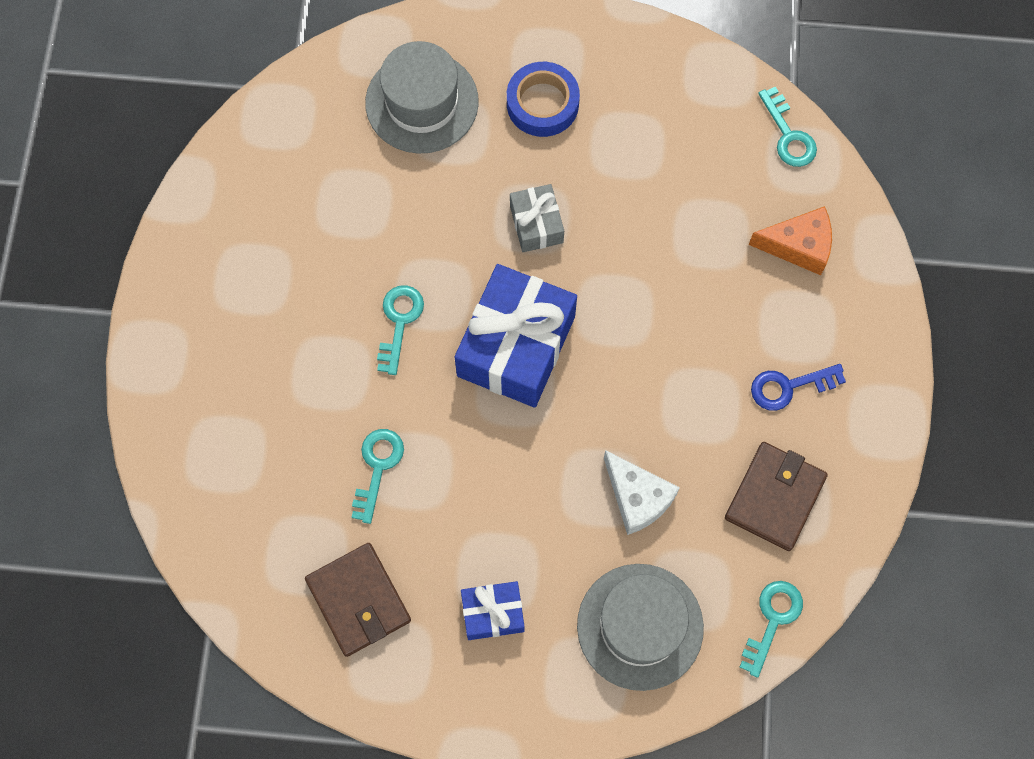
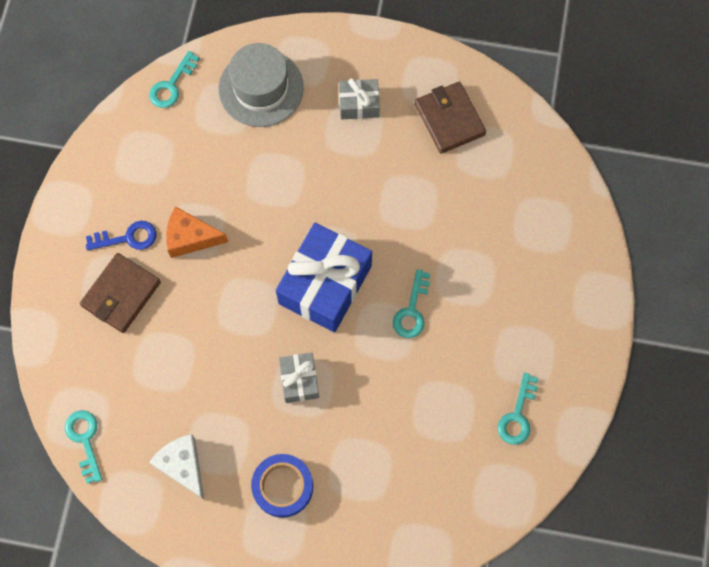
camera: 175 degrees left, 0 degrees up
(377, 467) = (433, 205): turquoise key -> turquoise key (517, 415)
(422, 102) = (383, 497): grey hat -> none
(493, 613) = (359, 104): blue gift -> grey gift
(637, 497) = (250, 170): white cheese -> white cheese (183, 466)
(775, 497) = (154, 162): brown wallet -> brown wallet (121, 294)
(798, 246) = (97, 345): orange cheese -> orange cheese (190, 237)

